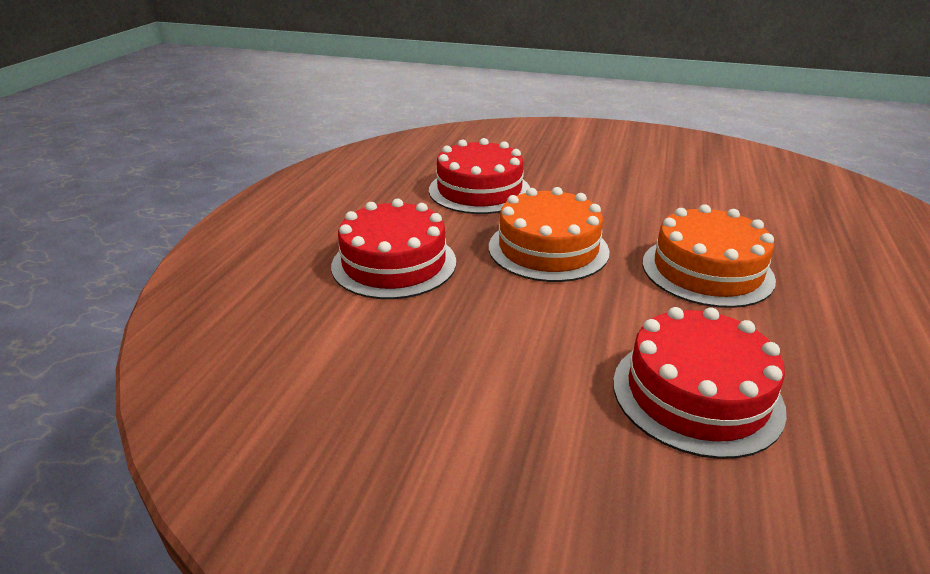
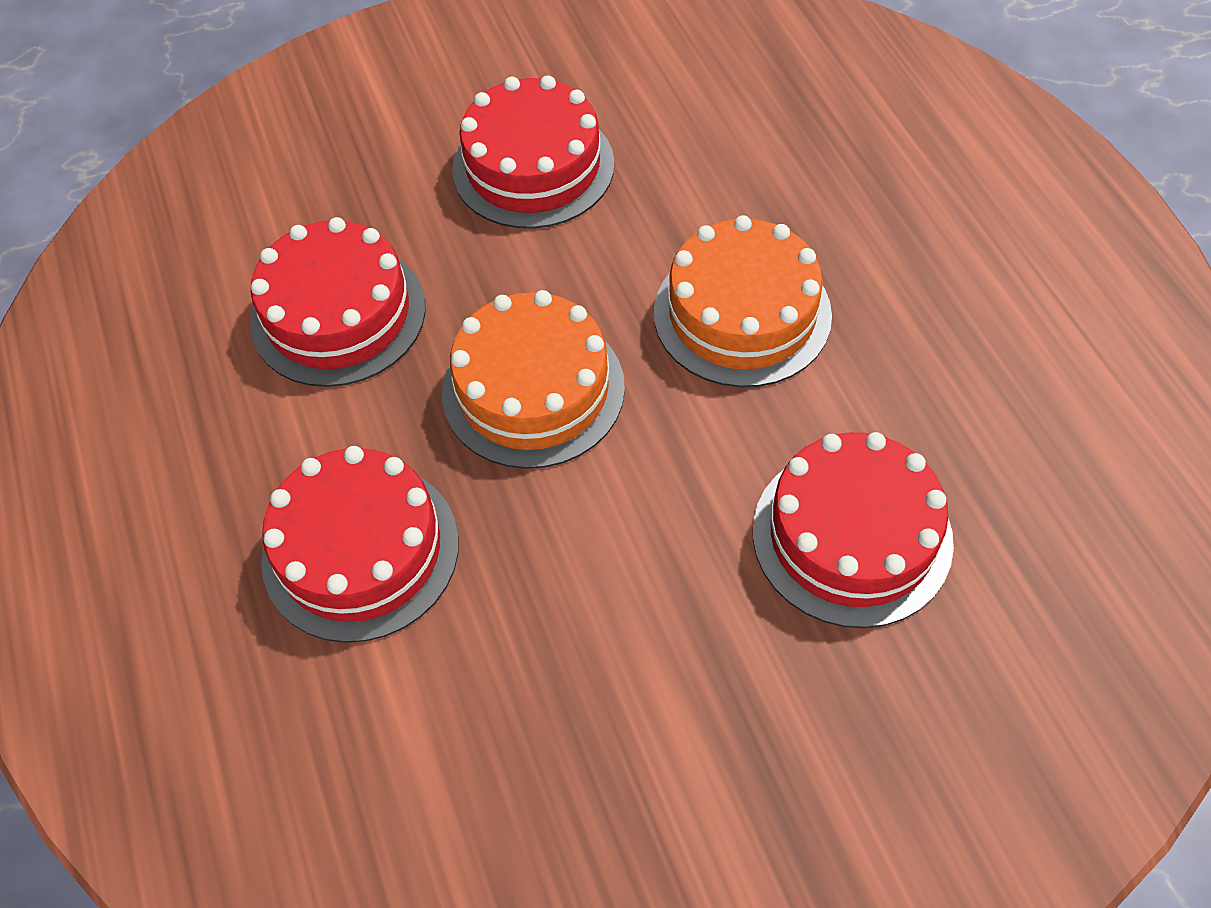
camera: 35 degrees left, 25 degrees up
(631, 182) = (533, 166): none -> red cake

